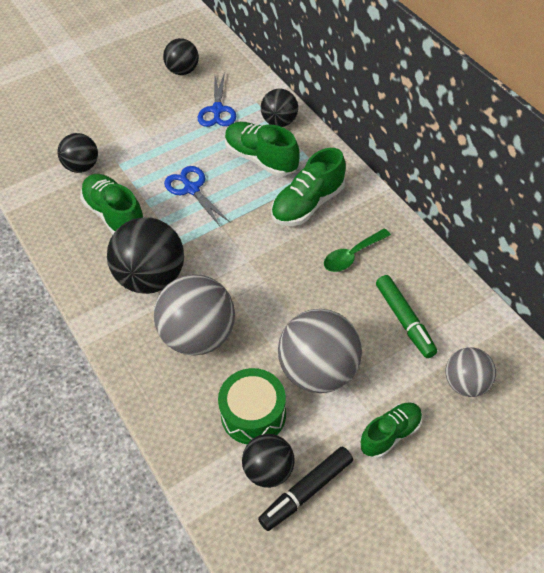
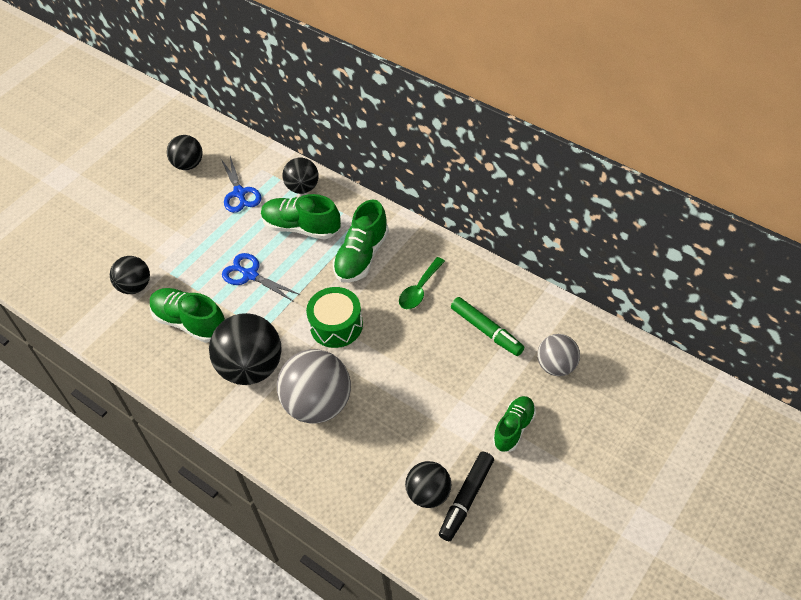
camera: 20 degrees left, 0 degrees up
(253, 414) = (395, 453): green drum -> green drum (336, 325)
(318, 371) = (434, 398): grey ball -> none

